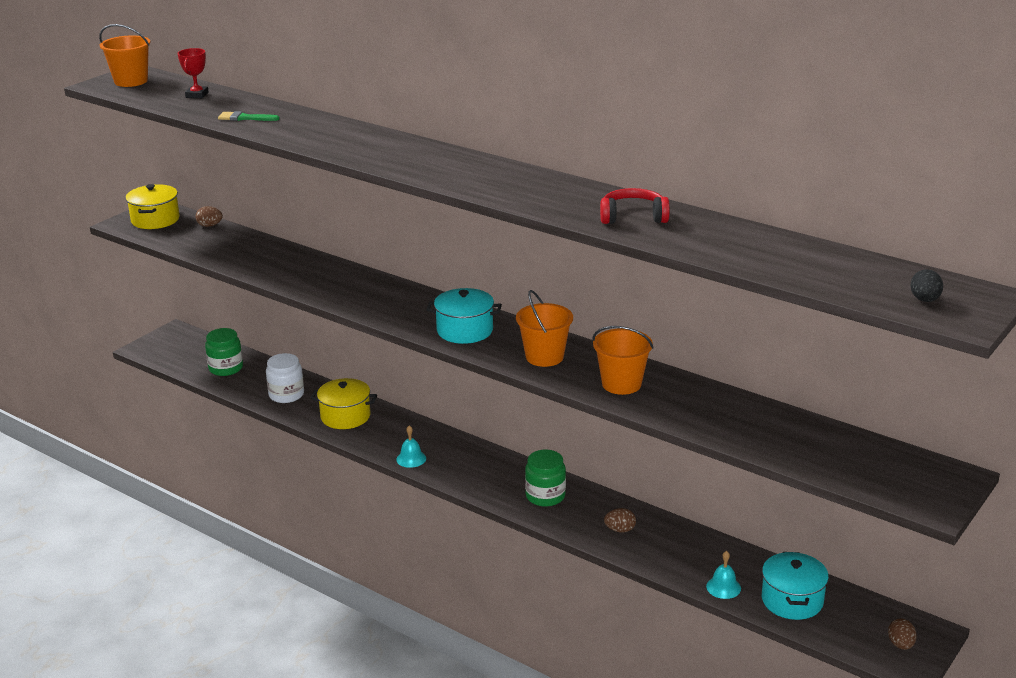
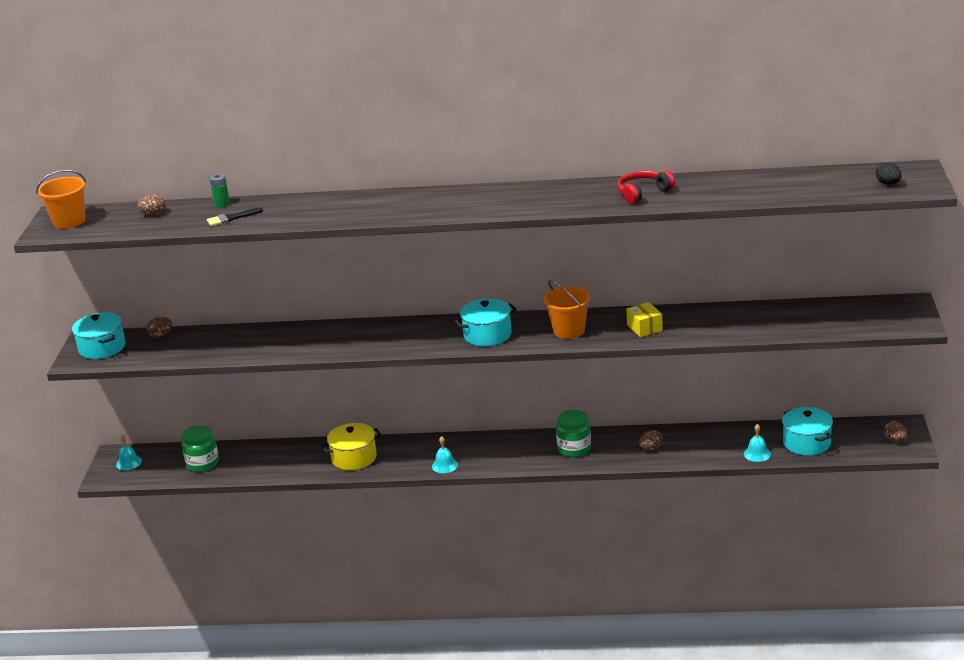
camera: 30 degrees left, 0 degrees up
(155, 220) = (102, 348): yellow pot -> turquoise pot
(176, 343) = (129, 462): none -> turquoise bell
(197, 95) = (153, 214): red trophy -> brown egg
(245, 118) = (231, 218): green brush -> black brush
(259, 103) = (222, 204): none -> green battery
(286, 395) = (283, 462): white jar -> none
(621, 384) = (644, 328): orange bucket -> yellow box

